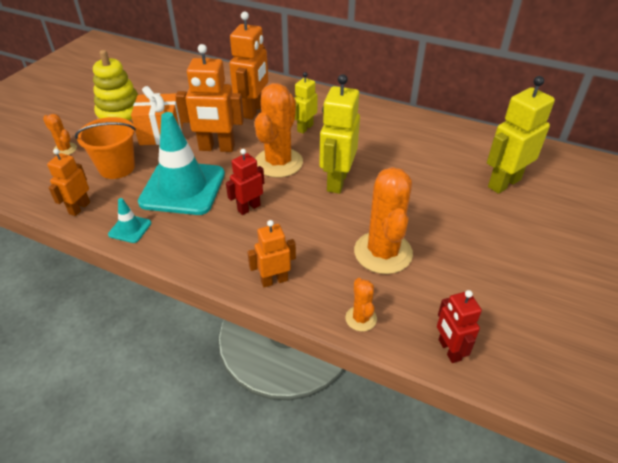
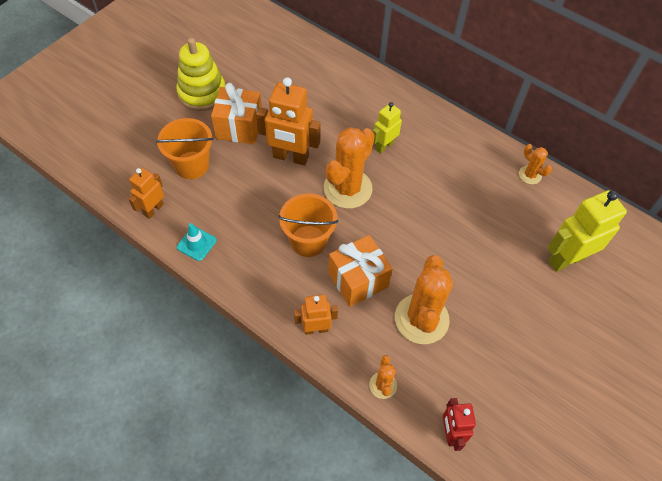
camera: 10 degrees right, 15 degrees up
(65, 149) = (144, 131): orange cactus -> orange cactus (530, 175)
(183, 188) = (250, 204): turquoise traffic cone -> none
(249, 208) = (308, 241): red robot -> orange bucket
(253, 110) = (336, 111): orange robot -> none
(308, 231) = (358, 280): none -> orange gift
(337, 181) = (399, 224): yellow robot -> none

